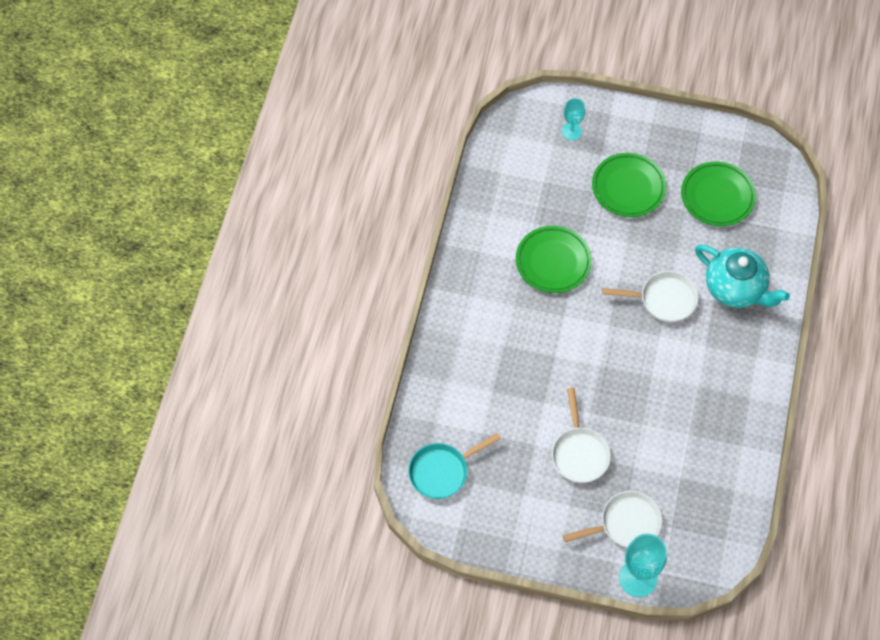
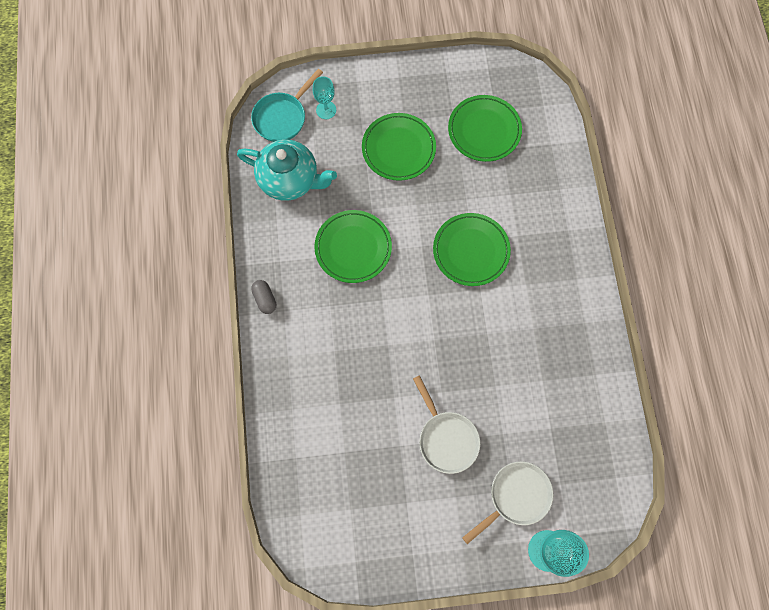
camera: 20 degrees left, 10 degrees up
(442, 471) = (319, 508): turquoise pan -> turquoise pan (282, 117)
(455, 280) = (265, 299): none -> grey capsule
(663, 299) = (471, 251): white pan -> green plate
(735, 288) = (533, 216): turquoise teapot -> turquoise teapot (290, 179)

